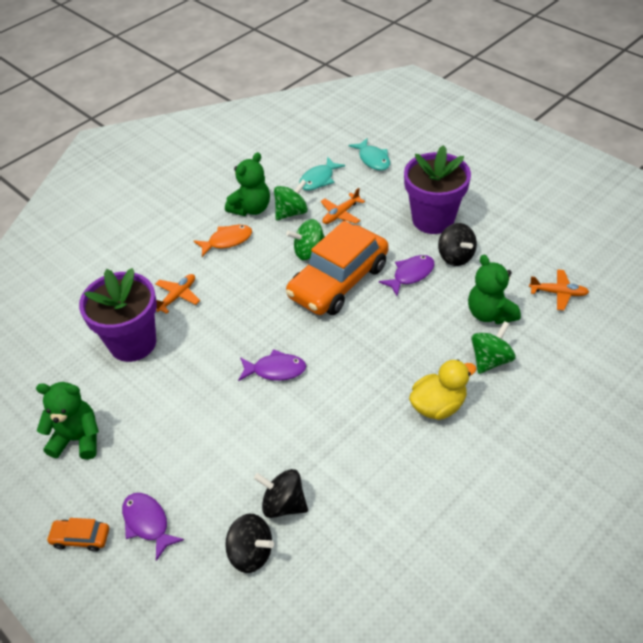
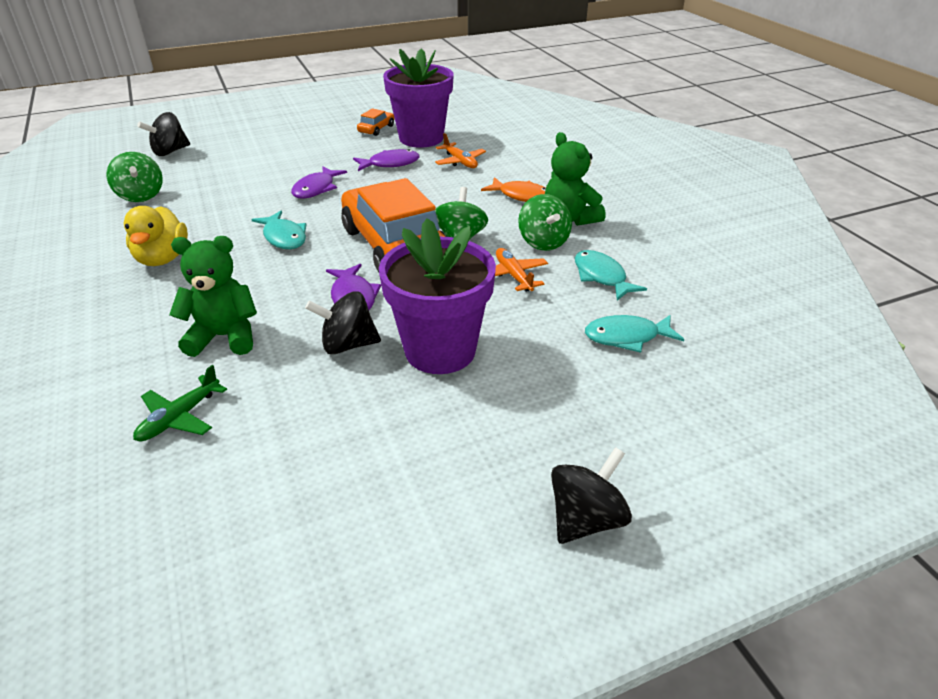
camera: 110 degrees right, 10 degrees down
(78, 439) = (347, 113): green teddy bear -> none
(81, 538) = (266, 107): orange car -> orange car (376, 129)
(148, 523) = (245, 125): purple fish -> purple fish (390, 164)
(227, 241) = (521, 196): orange fish -> orange fish turned 60 degrees counterclockwise
(283, 504) = (186, 168): black spinning top -> black spinning top (586, 519)
(364, 348) = (284, 237): none -> turquoise fish
(490, 360) = (165, 311): green spinning top -> green spinning top (141, 196)
(558, 293) = (179, 418): orange plane -> green plane

